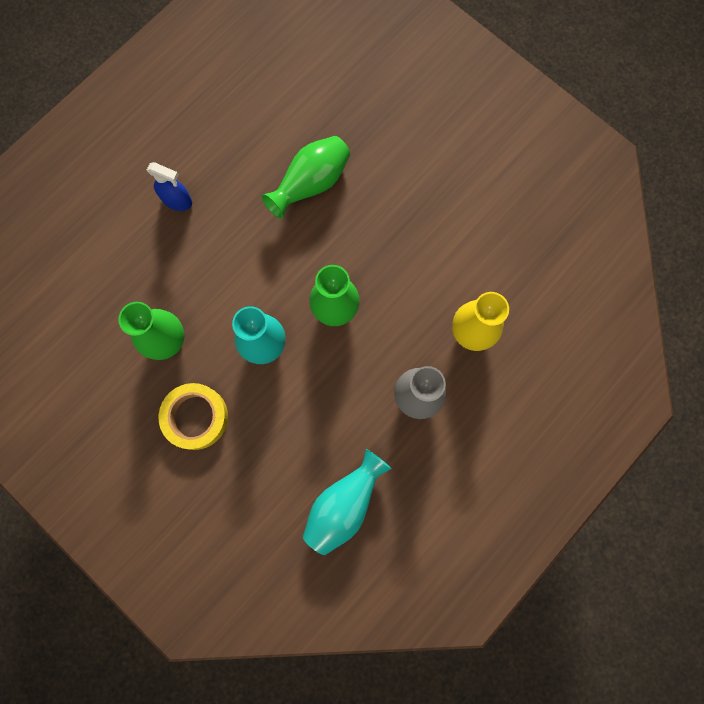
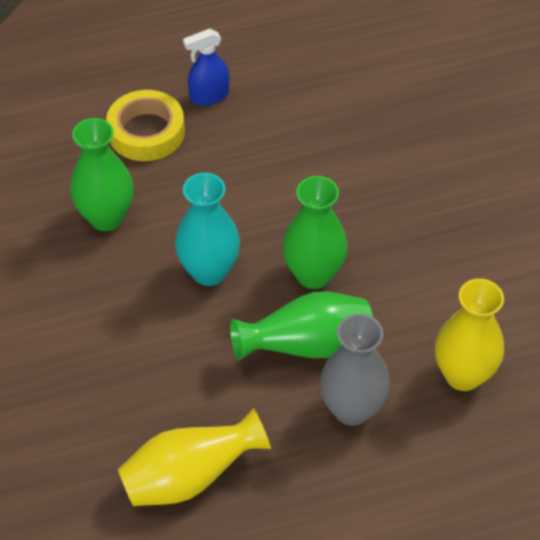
camera: 30 degrees right, 25 degrees down
(177, 200) = (209, 96): blue spray bottle -> blue spray bottle turned 105 degrees clockwise
(195, 417) = (84, 302): yellow tape -> yellow tape (146, 132)
(311, 184) = (366, 144): green vase -> green vase (306, 345)
(344, 504) = (190, 477): turquoise vase -> yellow vase

